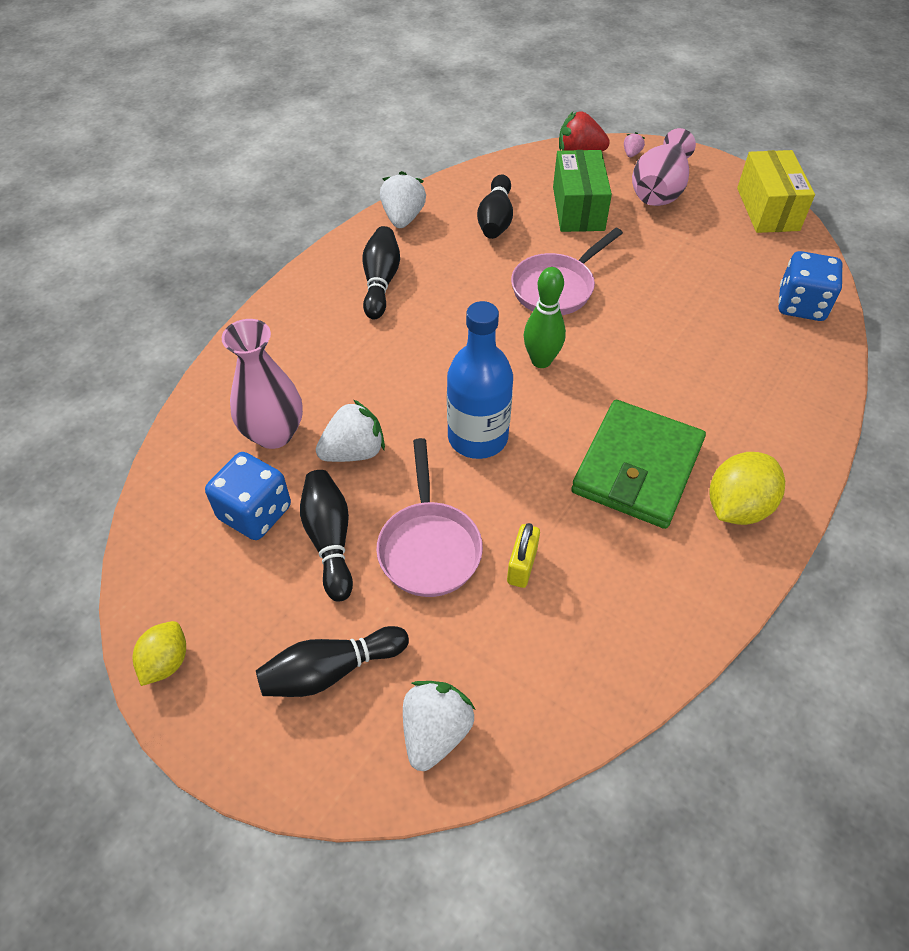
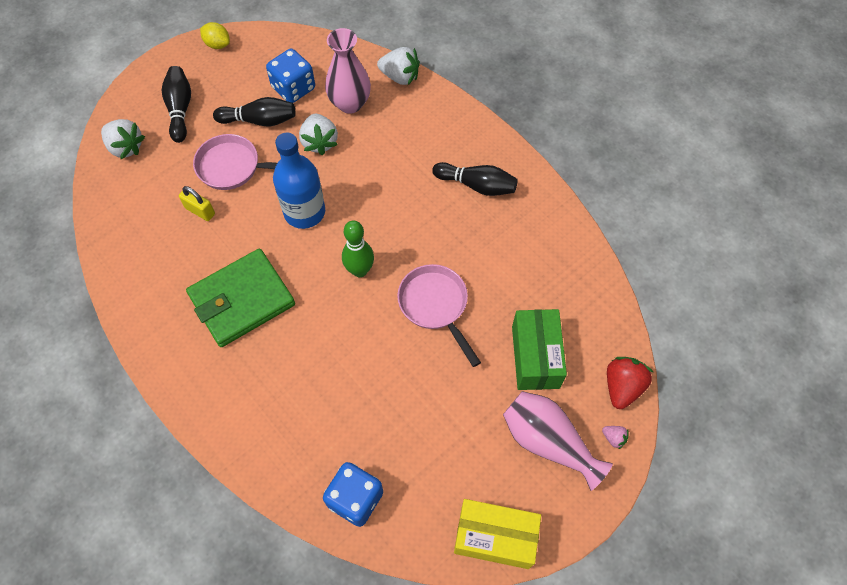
camera: 105 degrees right, 10 degrees up
(403, 218) = (553, 215): white strawberry -> white strawberry (400, 77)
(496, 219) = (534, 284): black bowling pin -> none
(578, 208) = (535, 357): green box -> green box turned 75 degrees clockwise
(637, 468) = (242, 300): green wallet -> green wallet turned 75 degrees counterclockwise
(737, 507) = (186, 350): yellow lemon -> none

